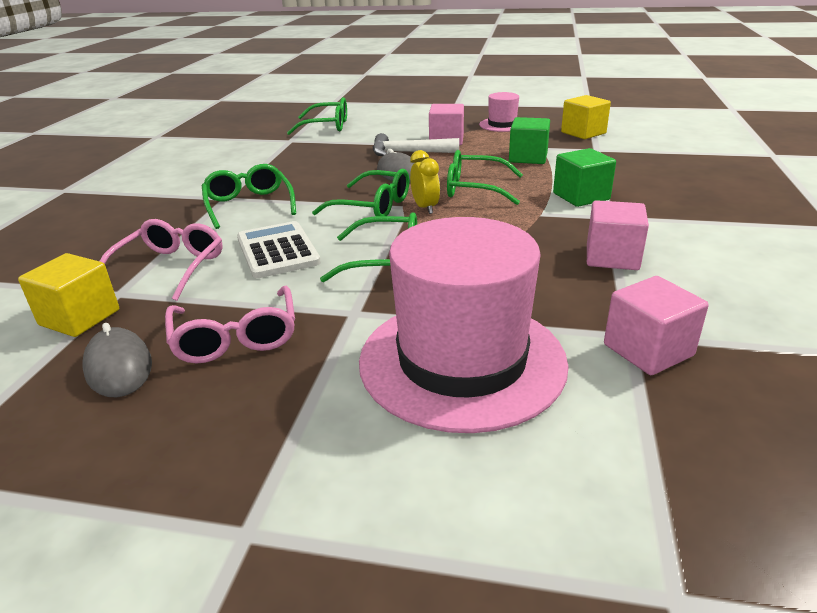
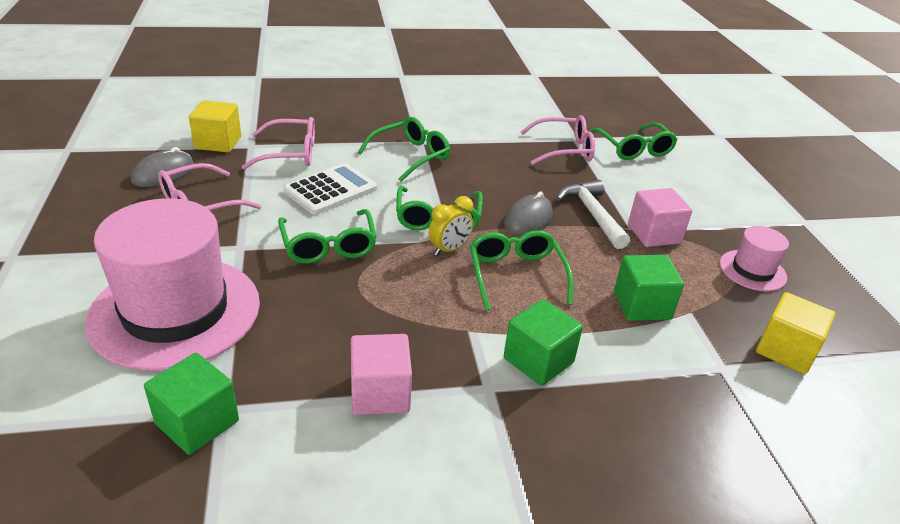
camera: 65 degrees right, 5 degrees up
(303, 146) = (564, 150): none -> pink glasses
(648, 350) = (197, 422): pink cube -> green cube

